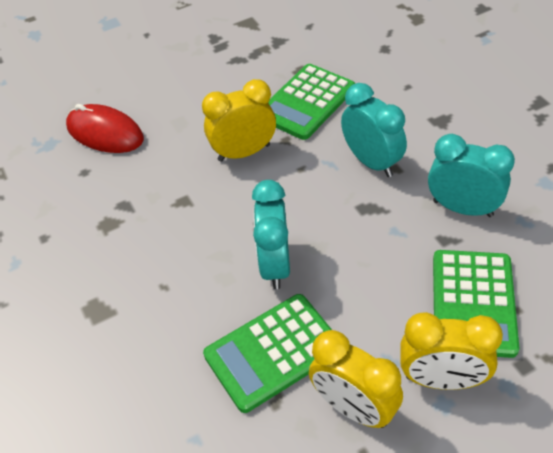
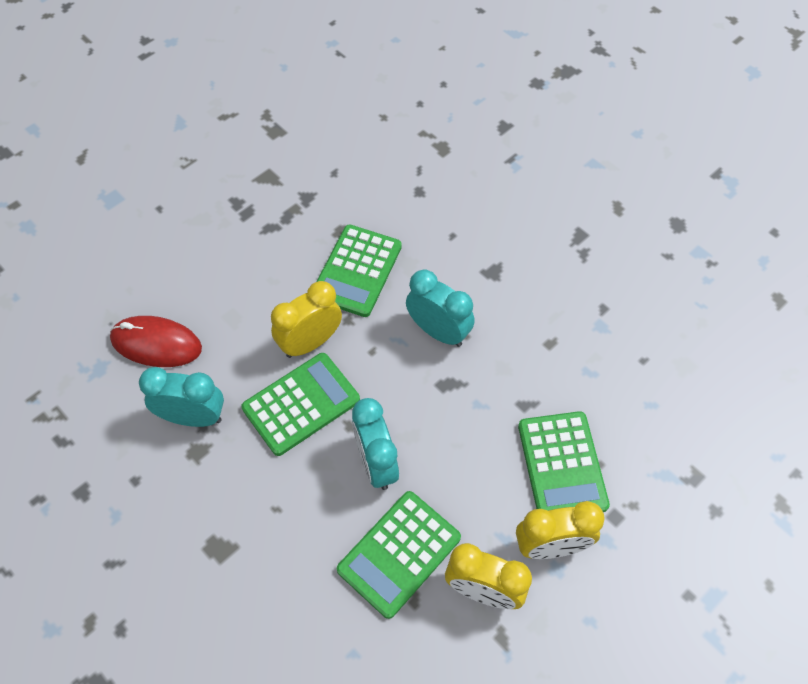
camera: 20 degrees left, 10 degrees up
(218, 201) = (301, 404): none -> green calculator
(462, 208) = (533, 368): turquoise clock -> turquoise clock (193, 417)

